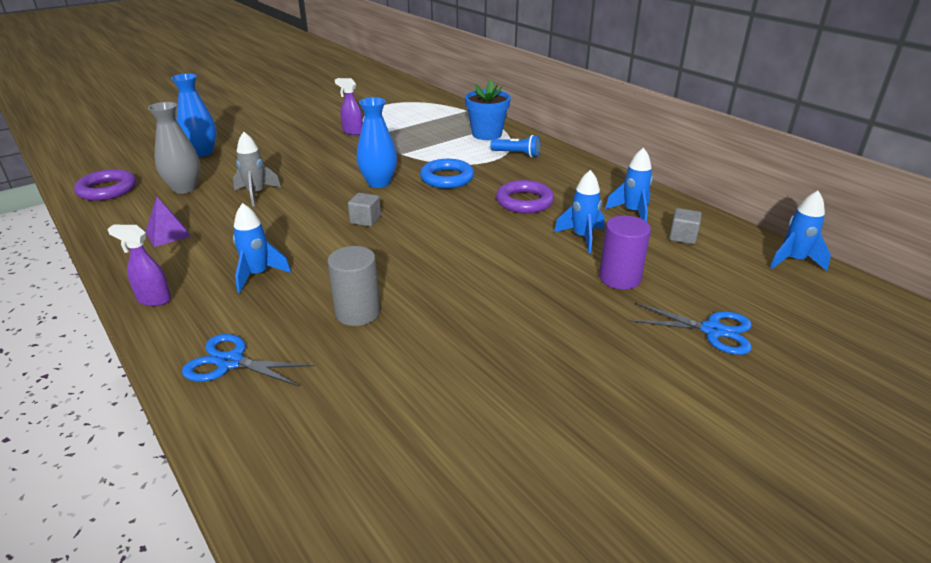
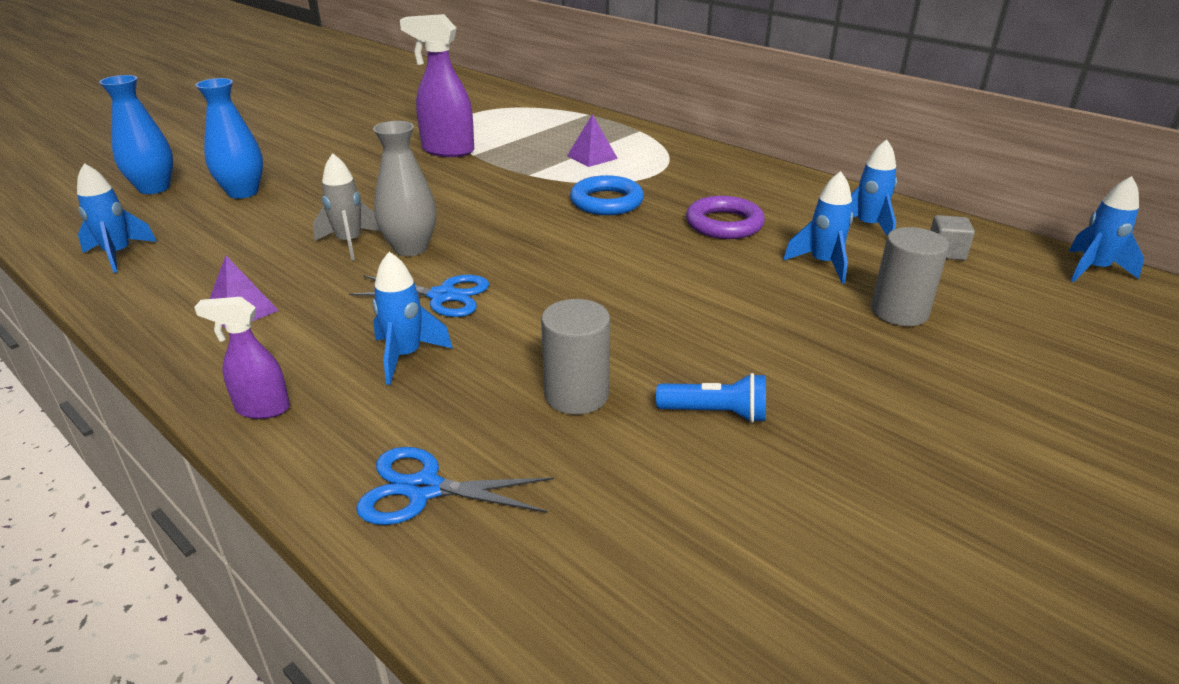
camera: 10 degrees left, 0 degrees up
(107, 190) = (118, 255): purple ring -> blue rocket
(184, 188) = (238, 244): grey vase -> grey vase (410, 248)
(352, 132) = (447, 151): purple spray bottle -> purple spray bottle, size x1.74
(365, 220) = (523, 266): grey cube -> none
(379, 183) = (517, 215): blue vase -> blue vase (154, 188)
(453, 143) = (592, 157): none -> purple pyramid
(487, 134) = (629, 142): blue flower pot -> none
(517, 154) = (681, 164): blue flashlight -> blue flashlight (715, 413)
(619, 278) = (899, 312): purple cylinder -> grey cylinder
(712, 330) = (1051, 368): blue scissors -> blue scissors (442, 296)

